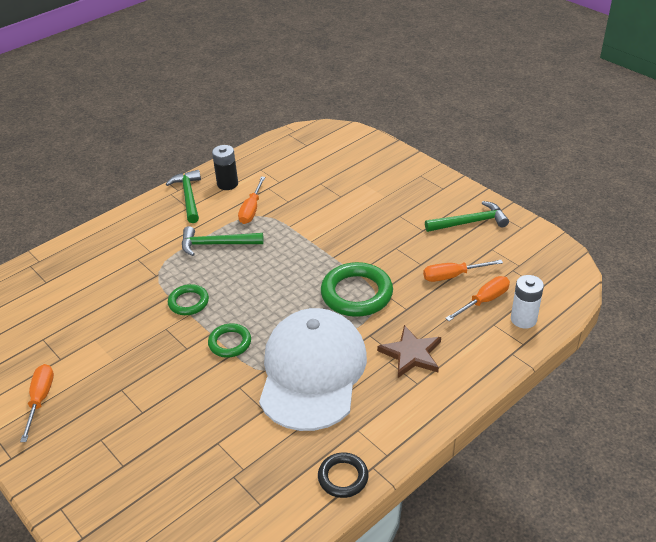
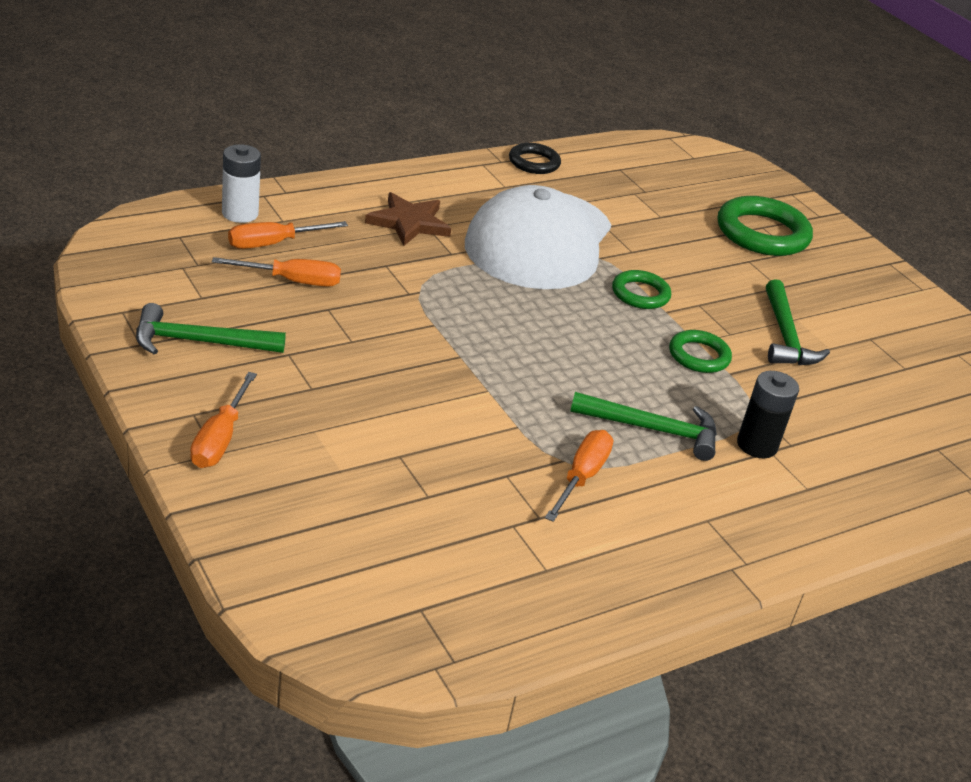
camera: 175 degrees left, 5 degrees down
(40, 399) = (878, 303): orange screwdriver -> orange screwdriver (220, 439)
(189, 196) = (707, 544): green hammer -> green hammer (785, 336)
(227, 184) = (624, 551): black battery -> black battery (757, 445)
(356, 294) = (446, 299): green ring -> green ring (762, 233)

